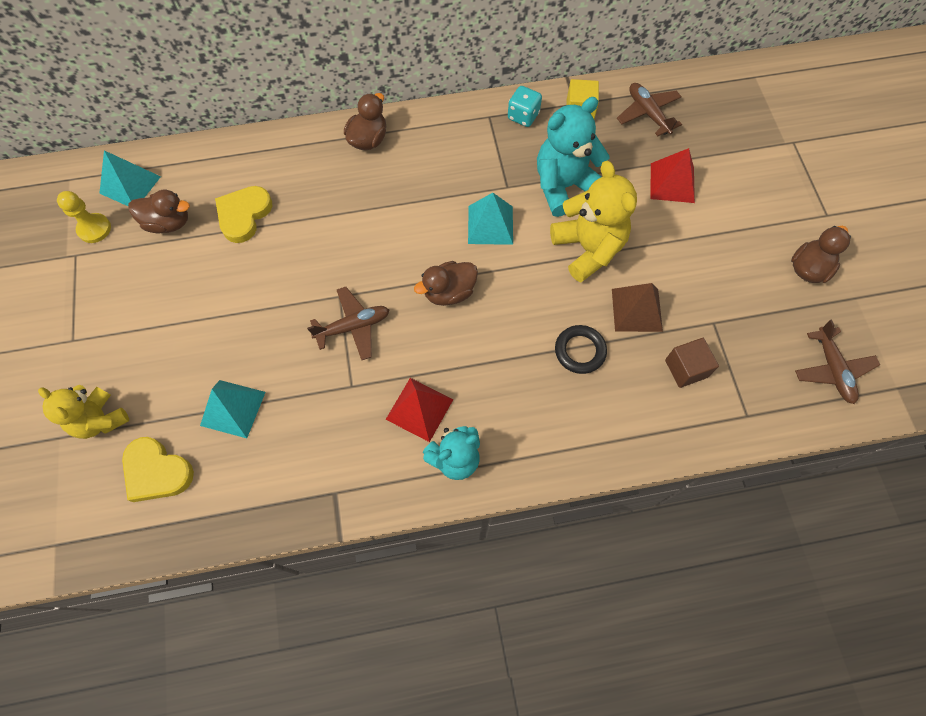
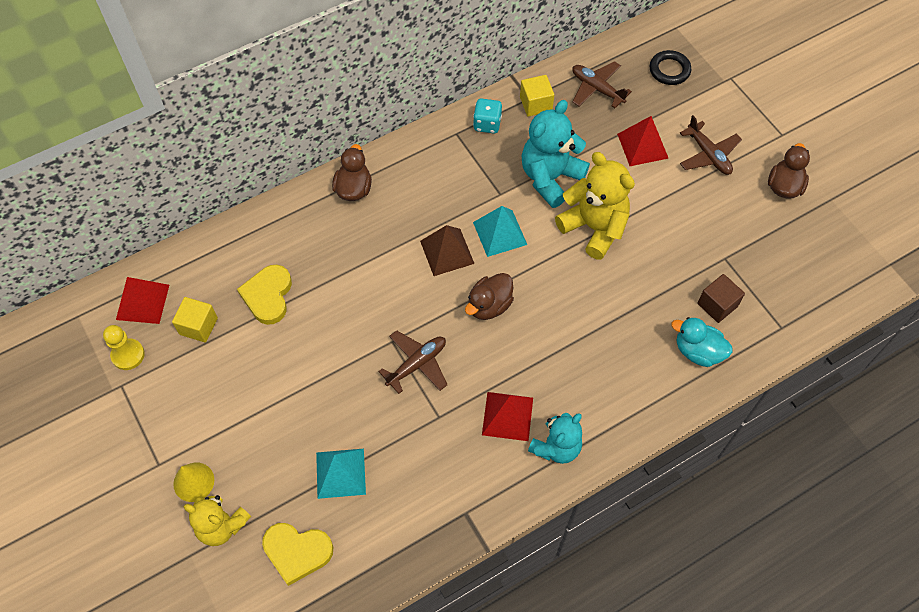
camera: 20 degrees left, 5 degrees down
(95, 368) = (193, 482): none -> yellow cone
(130, 184) = (142, 302): turquoise pyramid -> red pyramid
(168, 223) = (198, 326): brown duck -> yellow cube
(580, 351) = (623, 319): black ring -> black ring (669, 70)
(636, 310) = (657, 268): brown pyramid -> brown pyramid (447, 252)
(645, 410) = (698, 351): none -> turquoise duck
(832, 369) = (834, 266): brown plane -> brown plane (708, 155)

